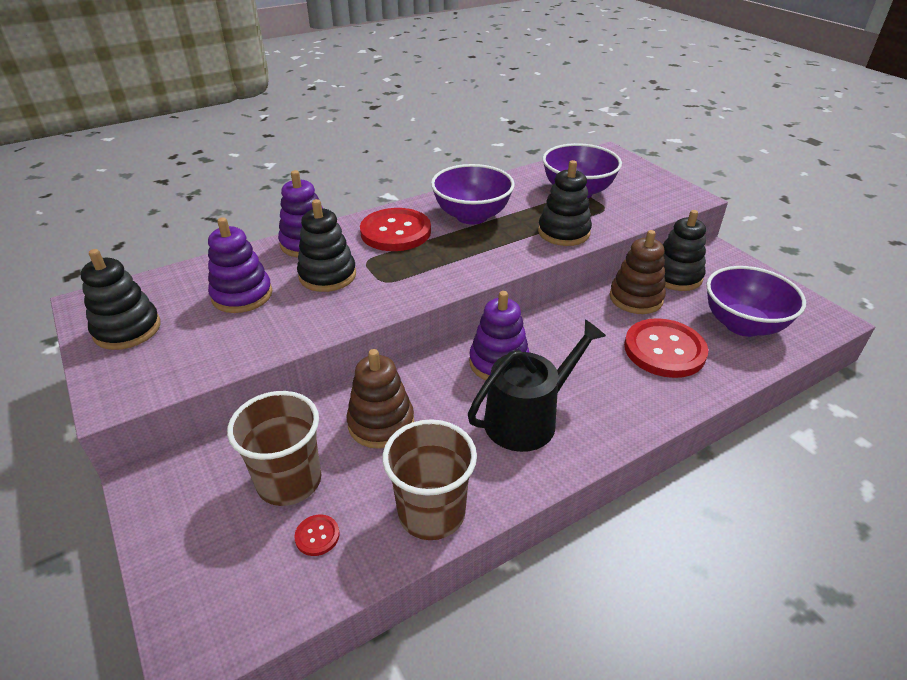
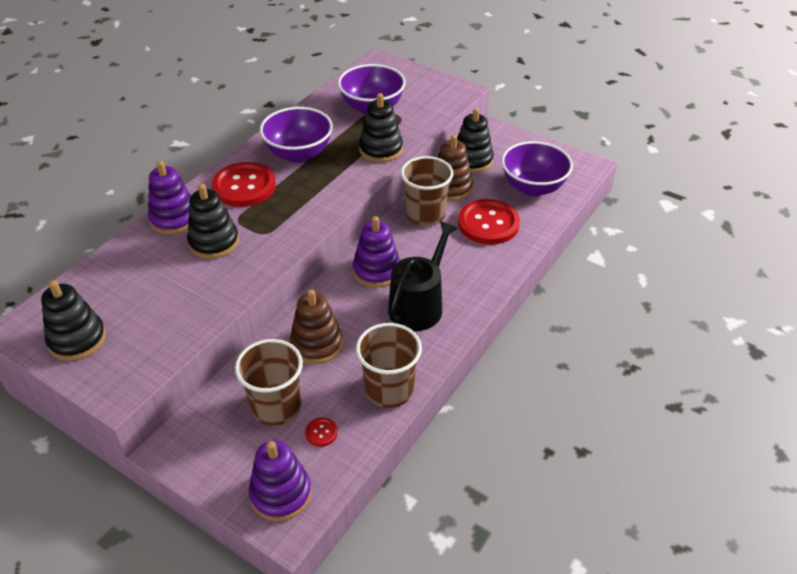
camera: 25 degrees left, 5 degrees up
(242, 295) = (154, 281): purple stacking toy -> purple stacking toy (281, 494)
(590, 318) = (425, 215): none -> brown cup

